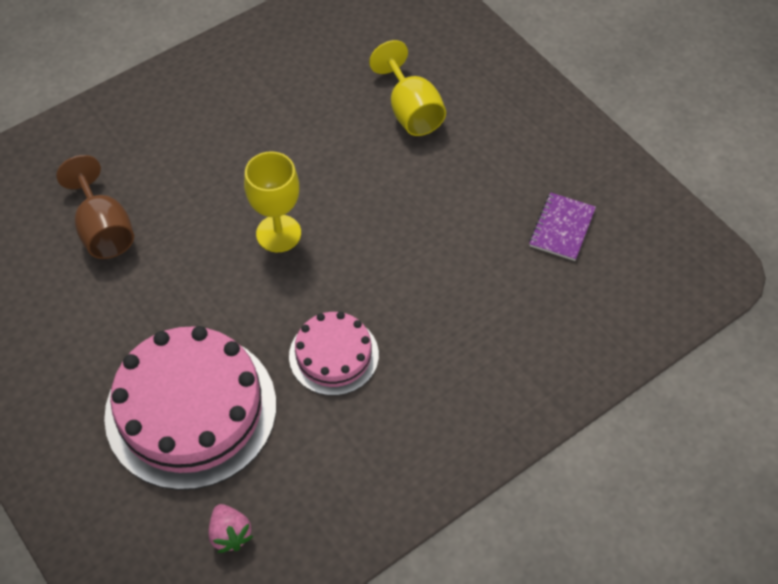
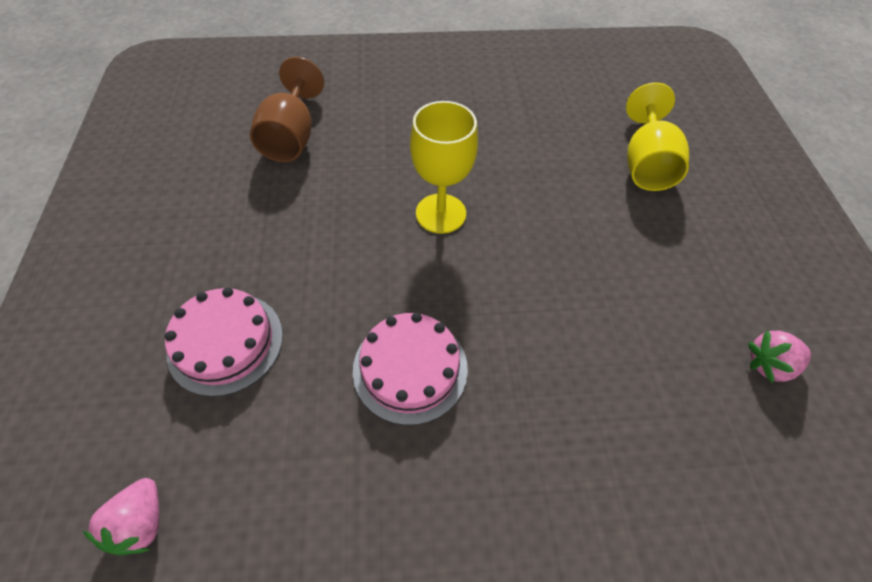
camera: 30 degrees right, 0 degrees up
(191, 409) = (225, 343): pink cake -> pink cake, size x0.54
(561, 228) = (769, 364): purple notebook -> pink strawberry

